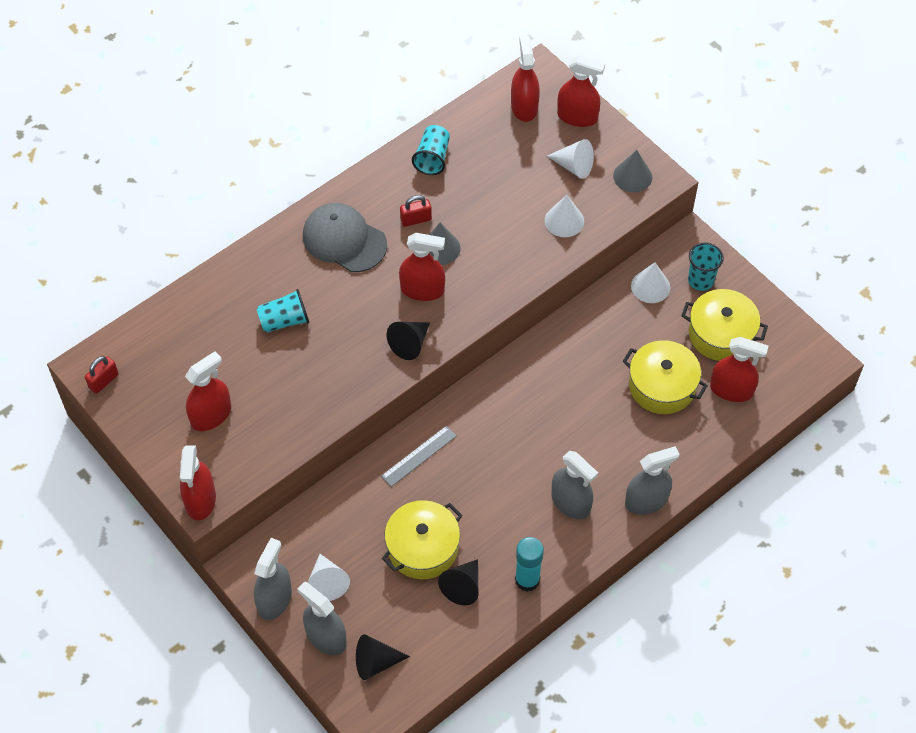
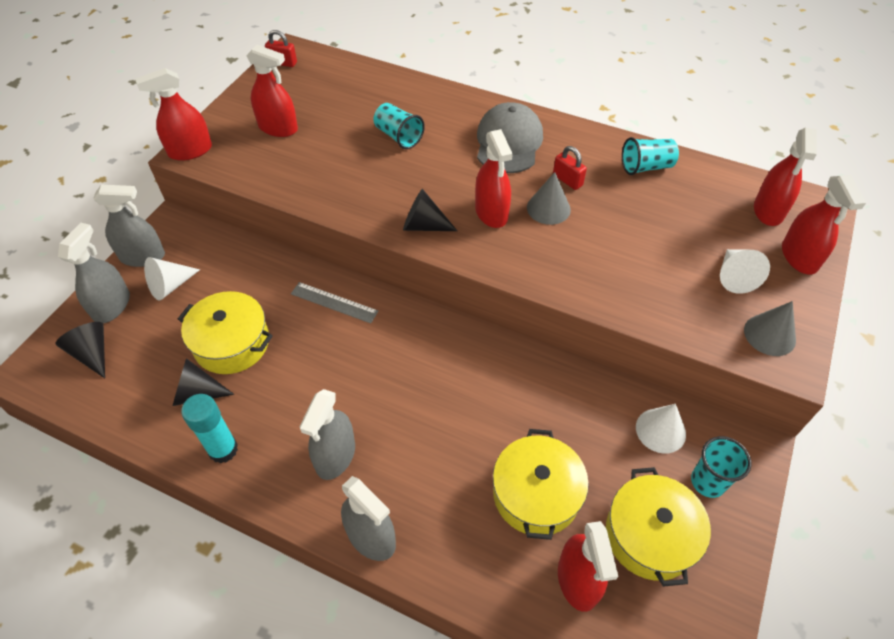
camera: 65 degrees right, 5 degrees down
(524, 107) = (768, 210): red spray bottle -> red spray bottle turned 135 degrees clockwise
(564, 221) = (658, 293): white cone -> none

